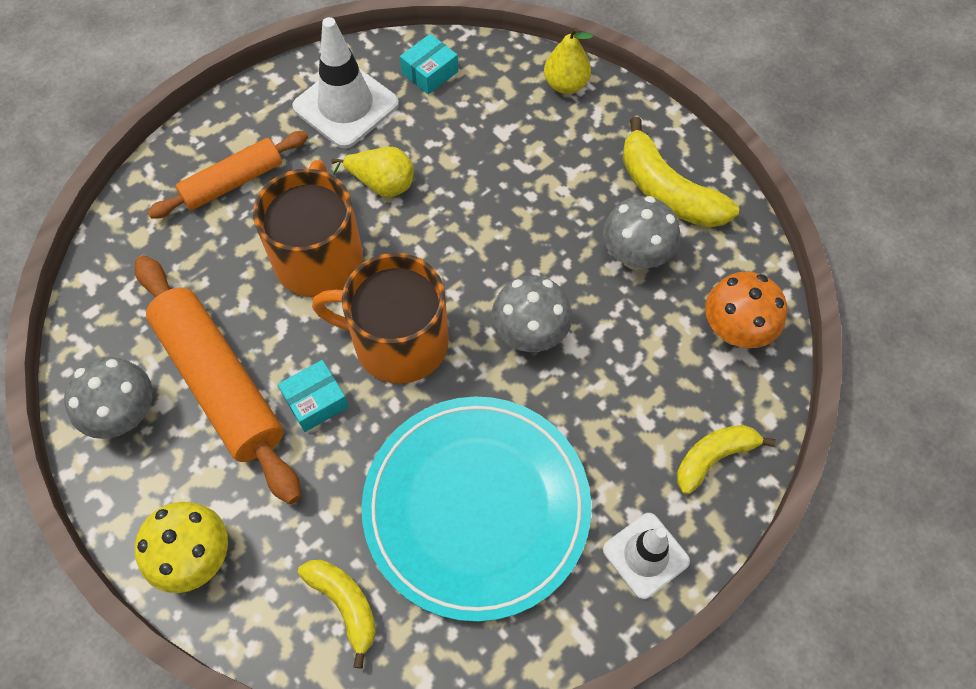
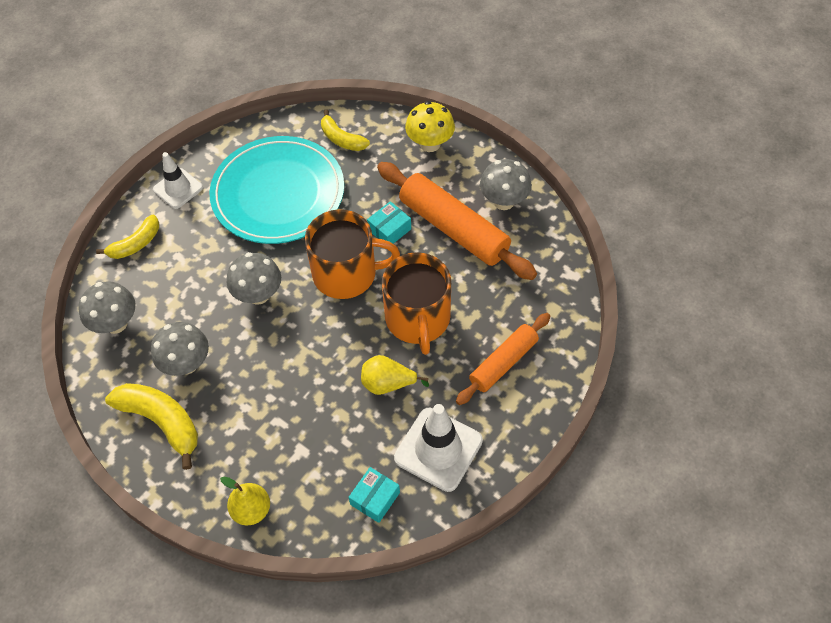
camera: 170 degrees right, 5 degrees down
(735, 330) = (116, 323): orange mushroom -> grey mushroom

